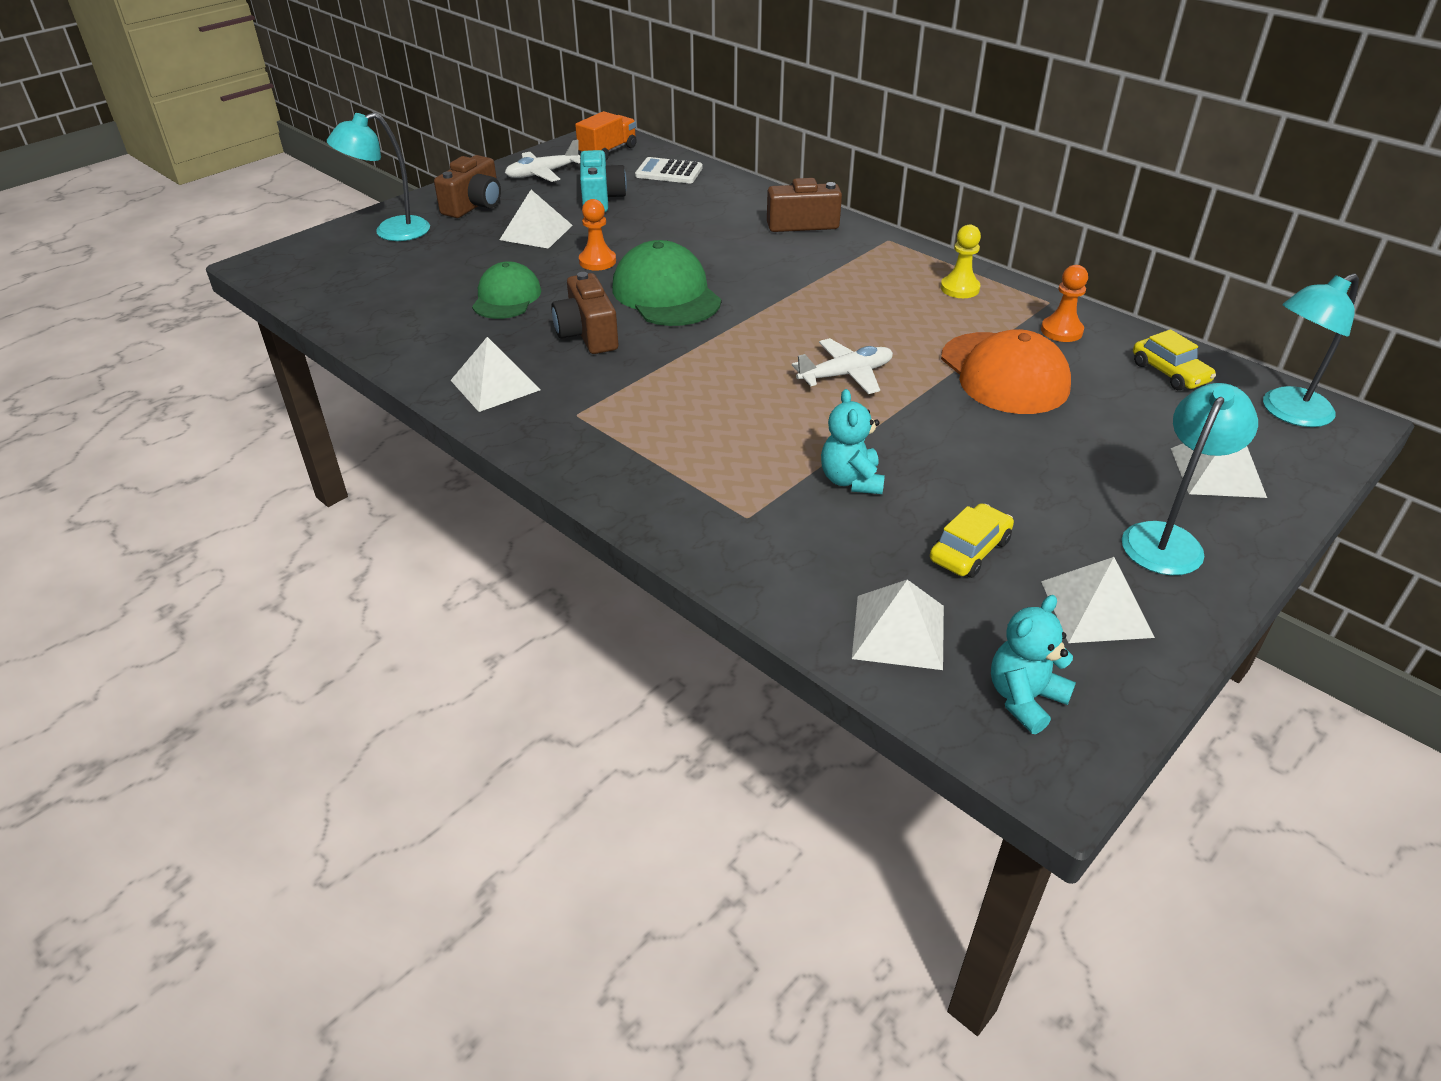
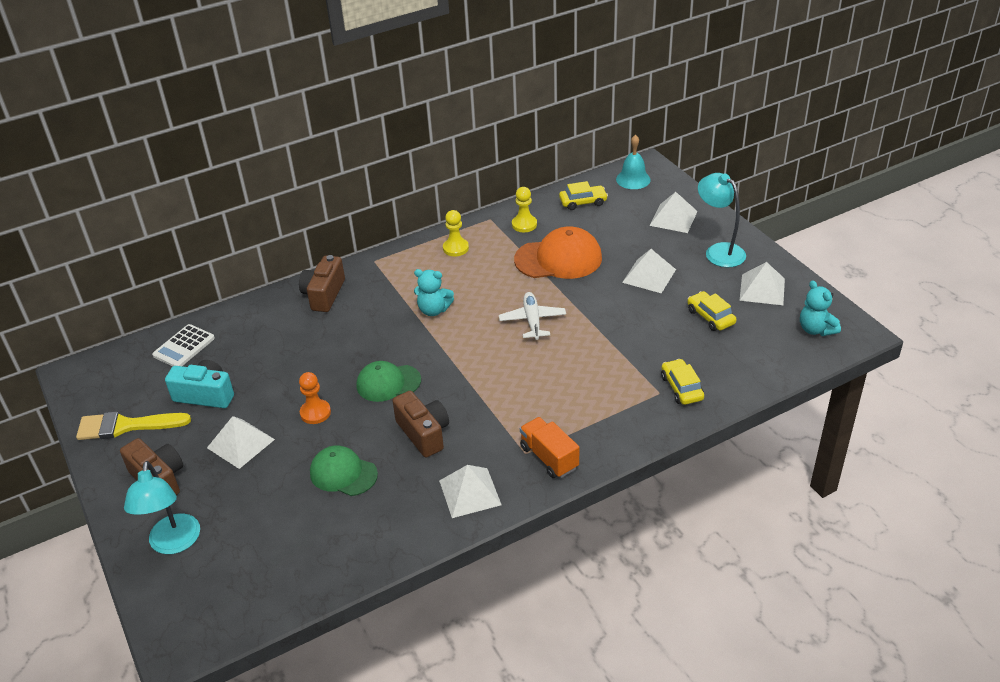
camera: 70 degrees left, 0 degrees up
(542, 174) = (126, 426): white plane -> yellow brush
(587, 334) = (424, 433): brown camera -> brown camera turned 120 degrees counterclockwise
(608, 151) = (112, 377): orange truck -> orange truck (549, 457)
(666, 294) = (388, 383): green cap -> green cap, size x0.65
(769, 539) = (681, 388): none -> yellow car
(851, 480) = (639, 344): turquoise teddy bear -> turquoise teddy bear (434, 310)
(899, 631) = (765, 357): white pyramid -> white pyramid (649, 275)
(1061, 331) = (524, 224): orange pawn -> yellow pawn
(1287, 412) = (633, 179): turquoise lamp -> turquoise bell

